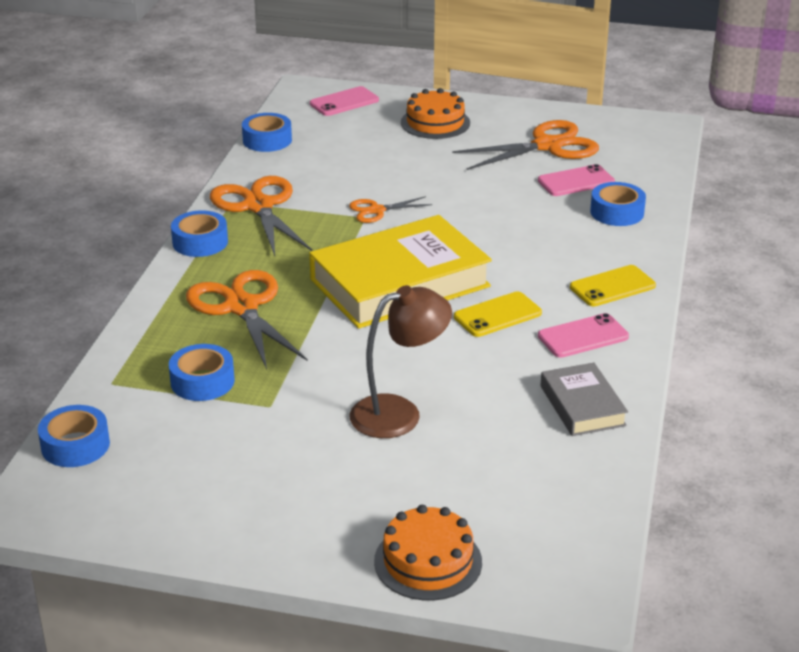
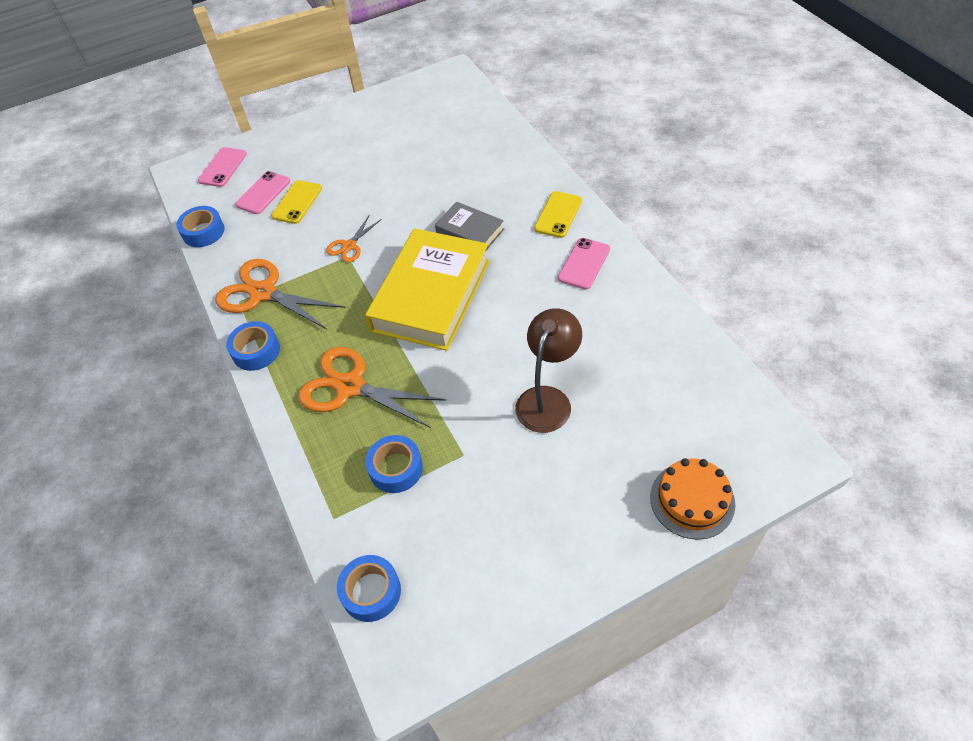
camera: 35 degrees left, 20 degrees up
(435, 123) = (306, 150): orange cake -> none
(497, 315) = (518, 281): yellow phone -> yellow phone (297, 202)
(547, 146) = (399, 128): orange scissors -> none
(576, 181) = (448, 146): pink phone -> pink phone (263, 193)
(582, 406) = (641, 316): grey book -> grey book (470, 231)
(617, 212) = (498, 156): blue tape -> none

